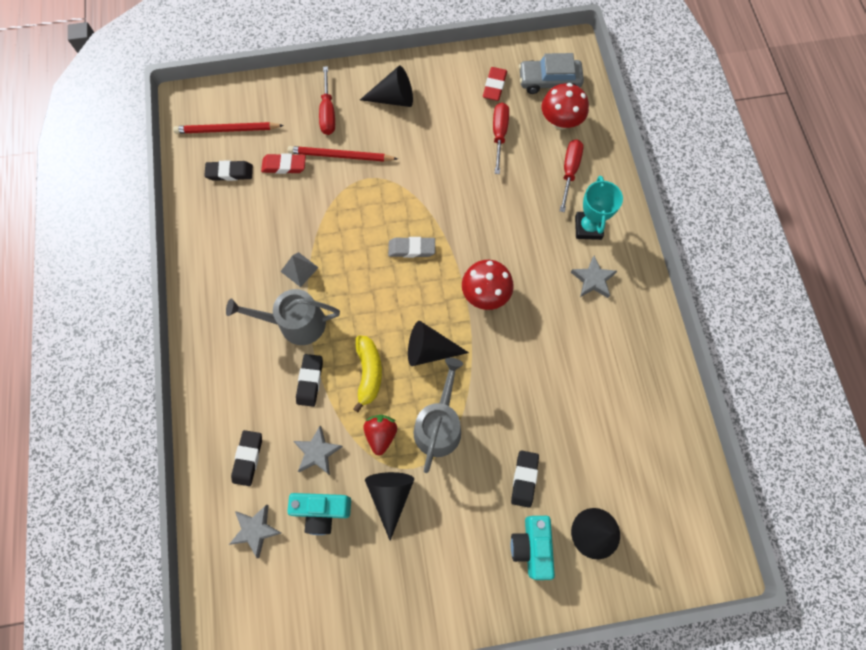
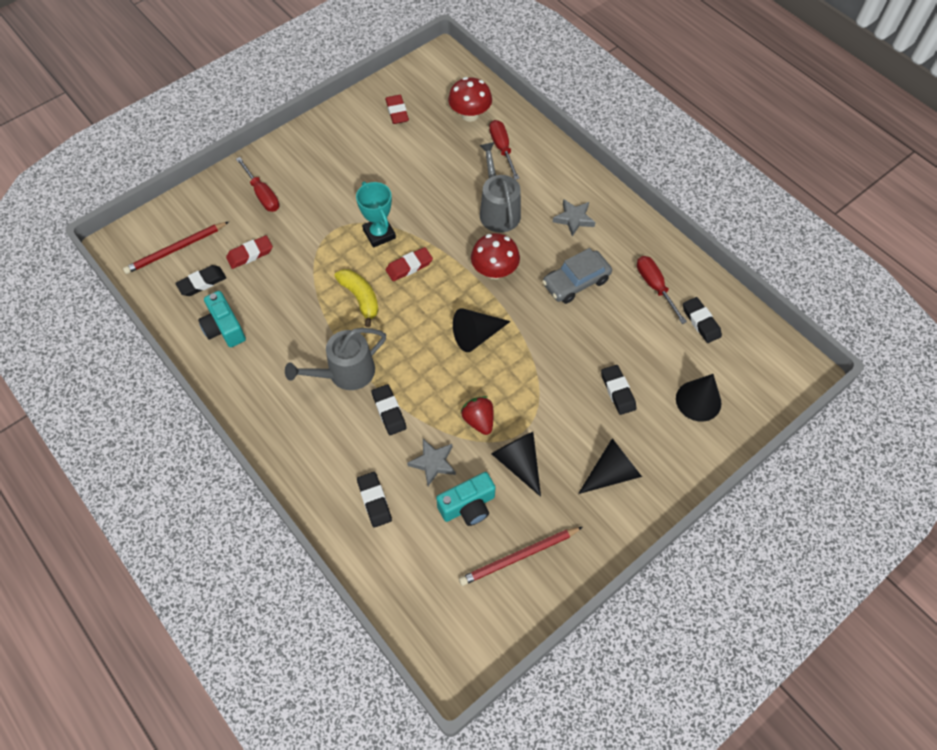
camera: 30 degrees left, 10 degrees down
(255, 530) = (420, 553): grey star -> none
(299, 269) = (320, 329): grey pyramid -> none
(340, 156) = (297, 223): red pencil -> red pencil (519, 557)
(369, 373) = (436, 379): yellow banana -> yellow banana (360, 298)
(393, 98) = (315, 158): black cone -> black cone (611, 472)
(411, 249) = (409, 266): grey eraser -> red eraser
(439, 425) = (522, 388): grey watering can -> grey watering can (498, 211)
(499, 135) = (425, 147): red screwdriver -> red screwdriver (655, 287)
(531, 546) = (656, 437): turquoise camera -> turquoise camera (224, 328)
(549, 81) = (440, 89): grey car -> grey car (576, 282)
(588, 227) = (544, 183): turquoise trophy -> turquoise trophy (379, 234)
(650, 453) = (701, 322): none -> black eraser

